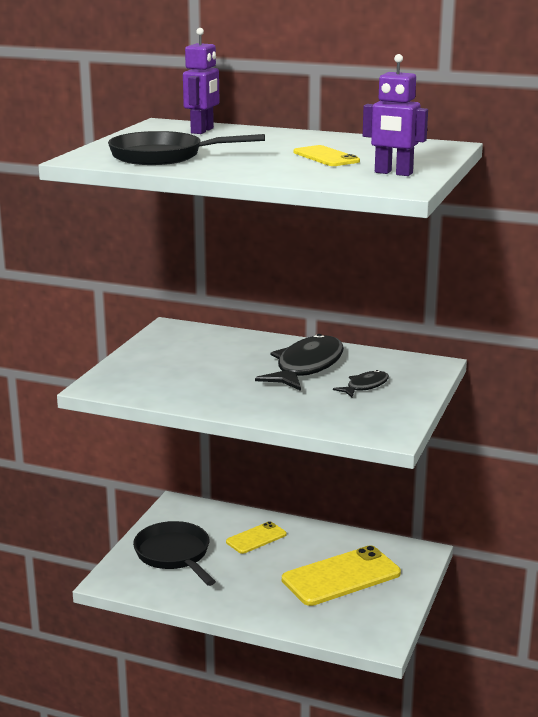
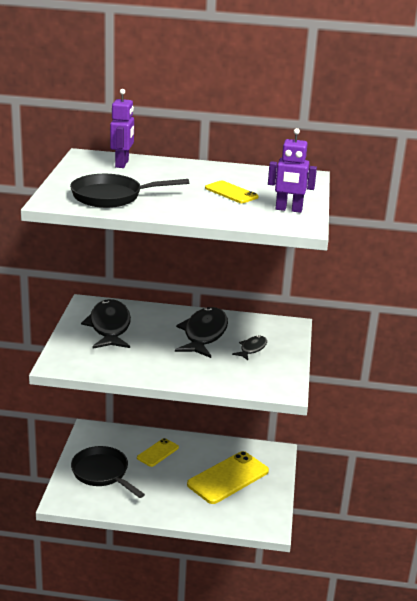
camera: 15 degrees left, 5 degrees up
(185, 352) = (109, 327): none -> black fish

